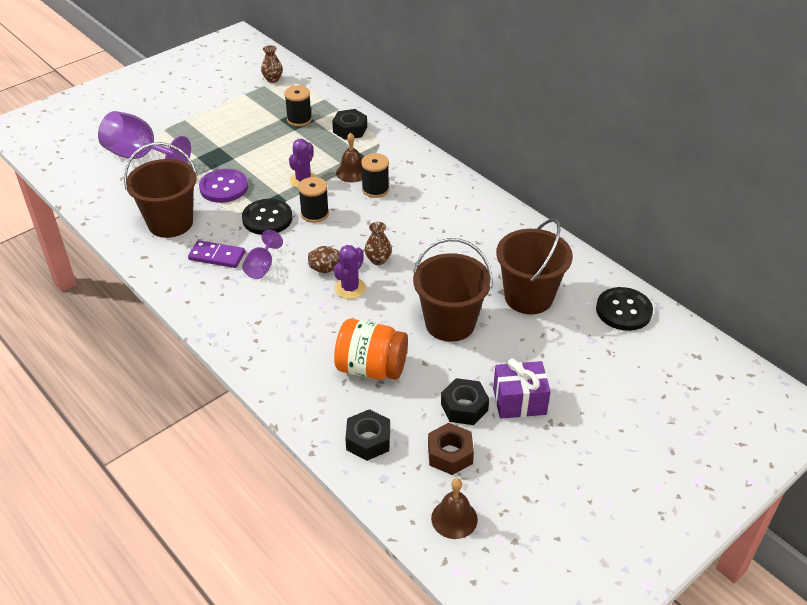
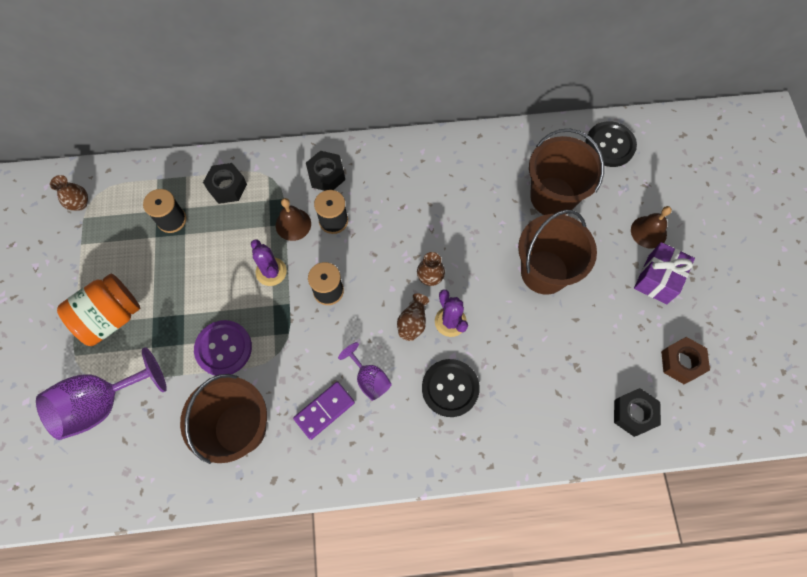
camera: 55 degrees left, 25 degrees up
(267, 218) = (303, 335): black button -> black button (450, 388)
(371, 368) = (556, 363): orange jar -> orange jar (110, 317)
(454, 518) = (743, 399): brown bell -> brown bell (648, 232)
(464, 407) = (640, 321): black nut -> black nut (326, 175)

